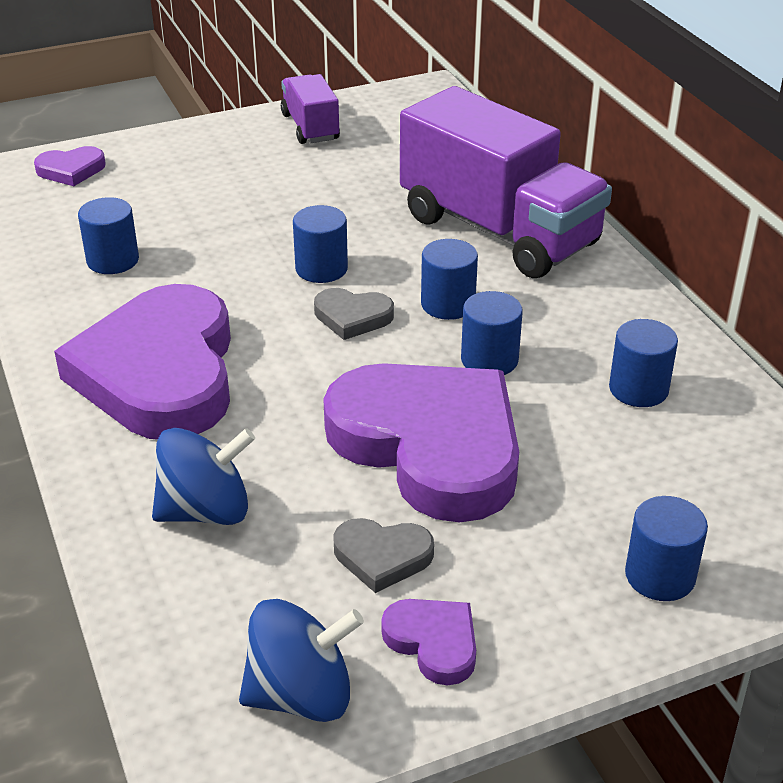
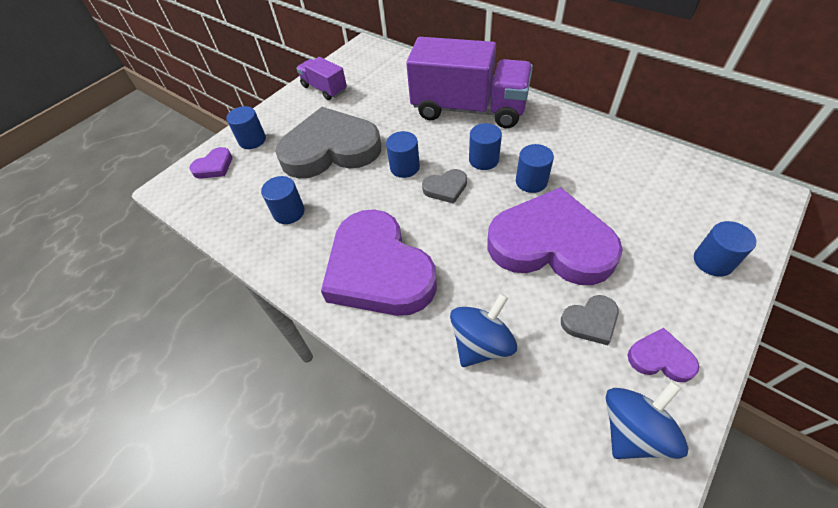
camera: 25 degrees left, 15 degrees up
(241, 207) = (330, 149): none -> grey heart
(638, 389) = (608, 166): blue cylinder -> blue cylinder (252, 140)

